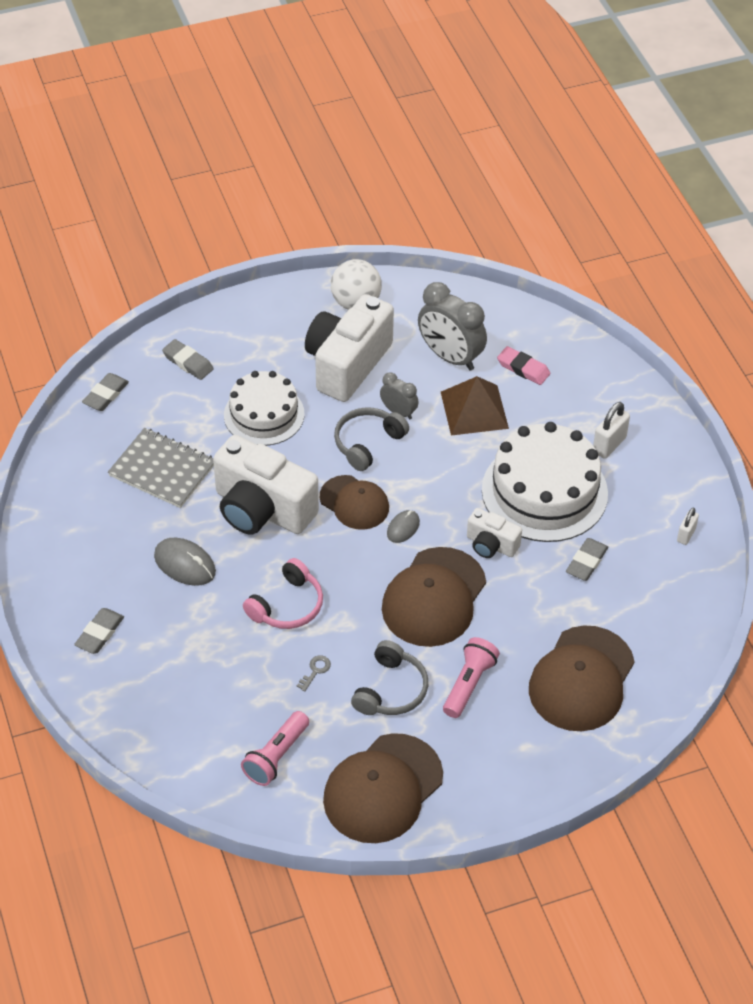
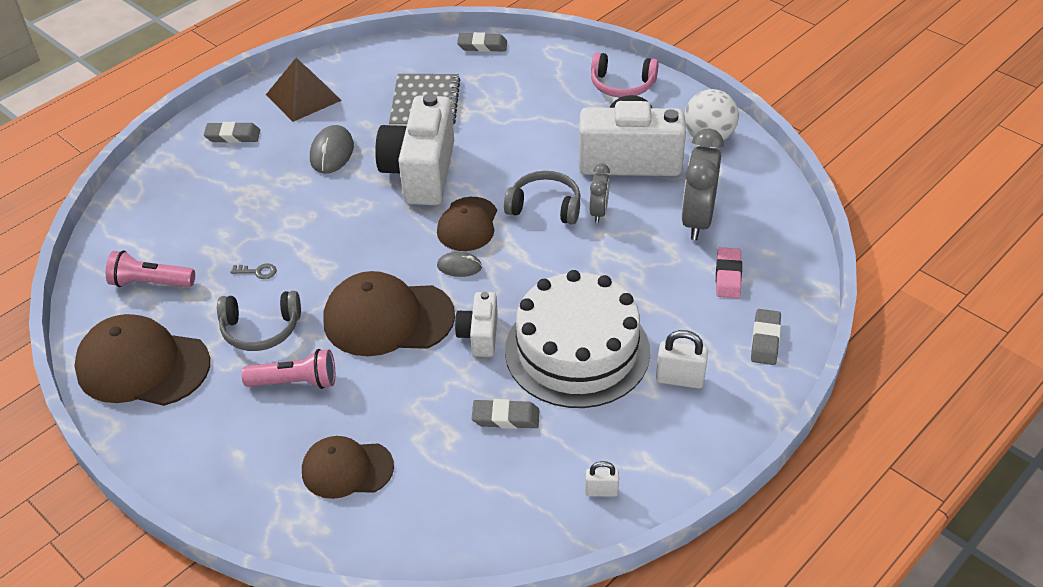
camera: 65 degrees right, 5 degrees down
(188, 362) = (552, 72): grey eraser -> grey eraser (765, 340)
(264, 414) = (529, 134): white cake -> none
(287, 606) = (322, 227): pink headphones -> pink headphones (622, 85)
(474, 410) = (643, 261): brown pyramid -> brown pyramid (303, 97)
(581, 679) = (347, 469): brown cap -> brown cap, size x0.63

